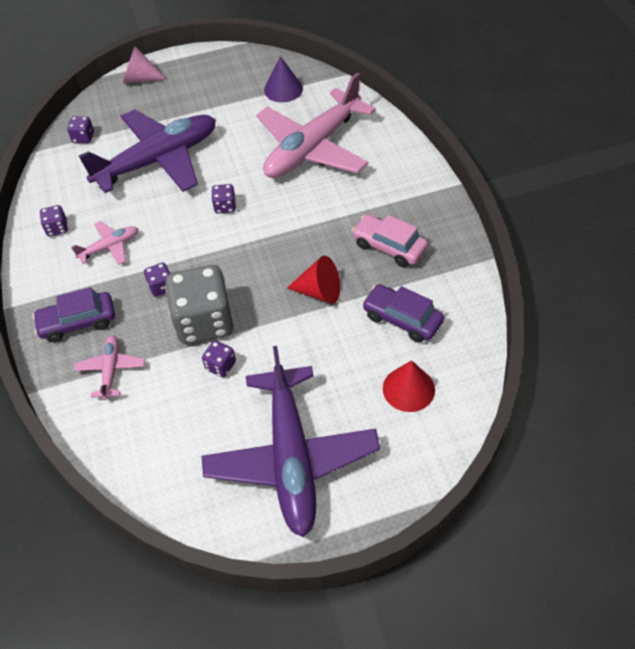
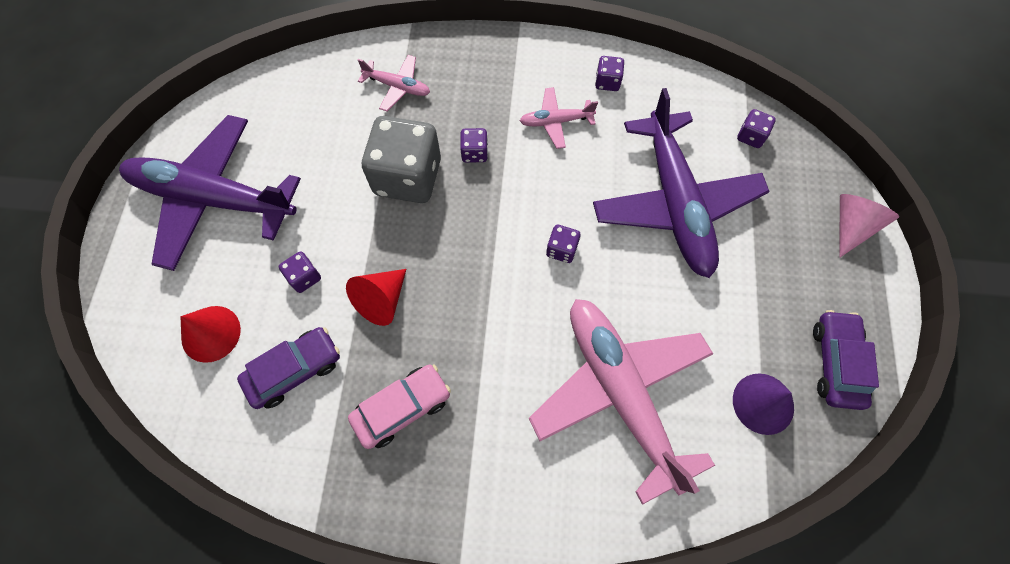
camera: 110 degrees right, 15 degrees up
(78, 322) = (469, 73): purple car -> purple car (836, 363)
(110, 247) = (555, 121): pink plane -> pink plane turned 90 degrees clockwise
(220, 365) = (346, 174): purple dice -> purple dice (304, 277)

